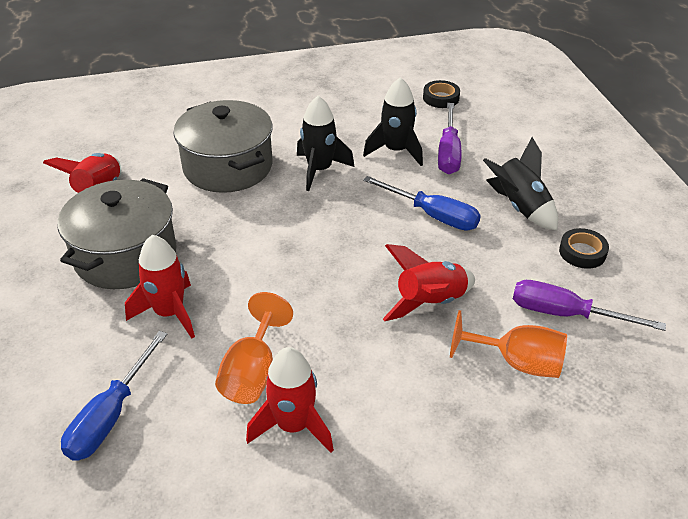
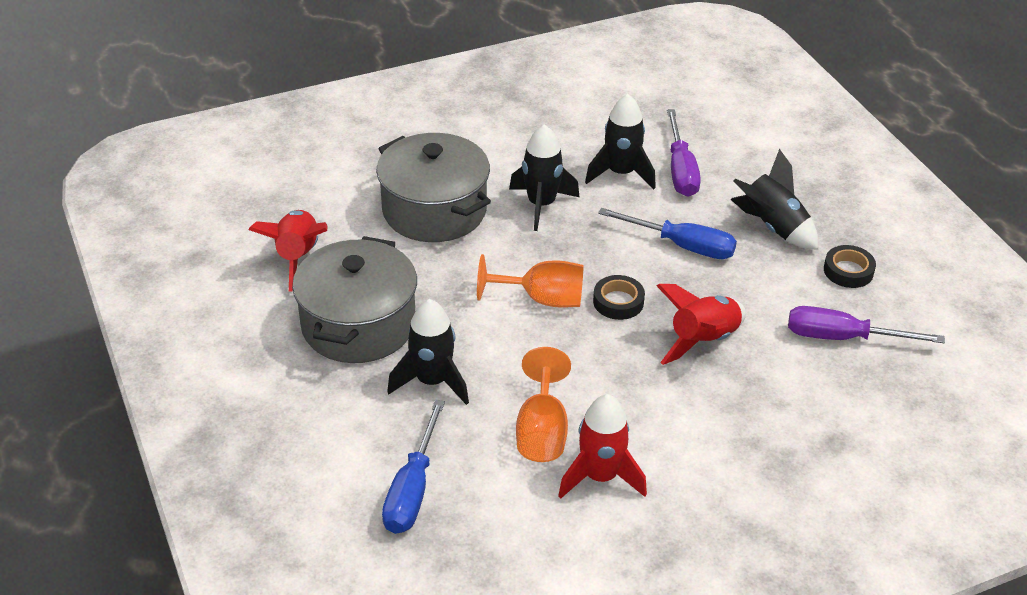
camera: 10 degrees left, 0 degrees up
(169, 313) = (432, 381): red rocket -> black rocket
(441, 98) = (654, 102): black tape -> black tape (618, 302)
(517, 363) = (805, 391): orange goblet -> orange goblet (542, 299)

